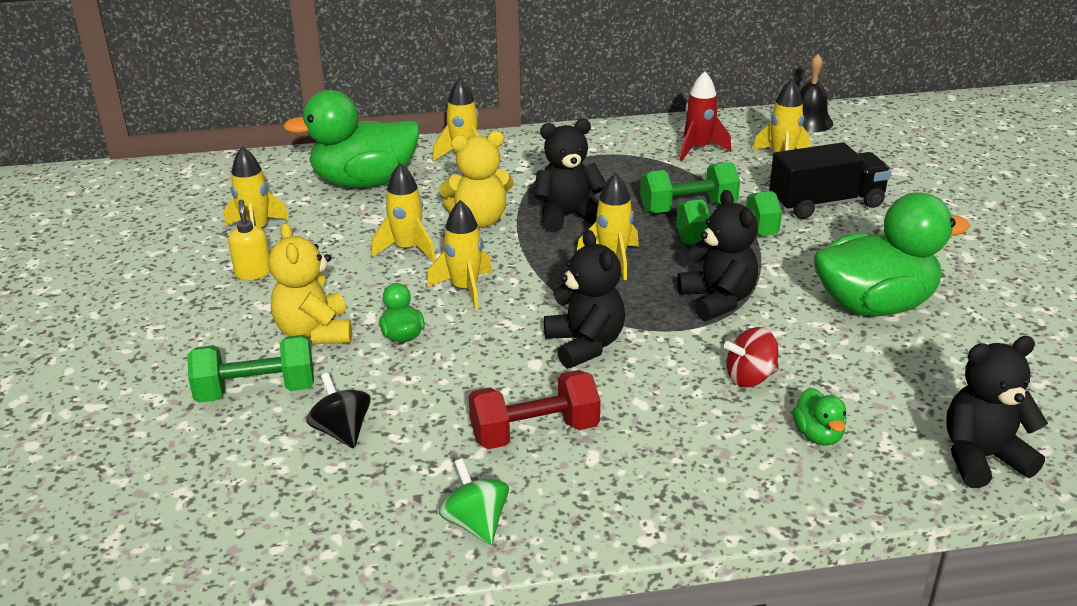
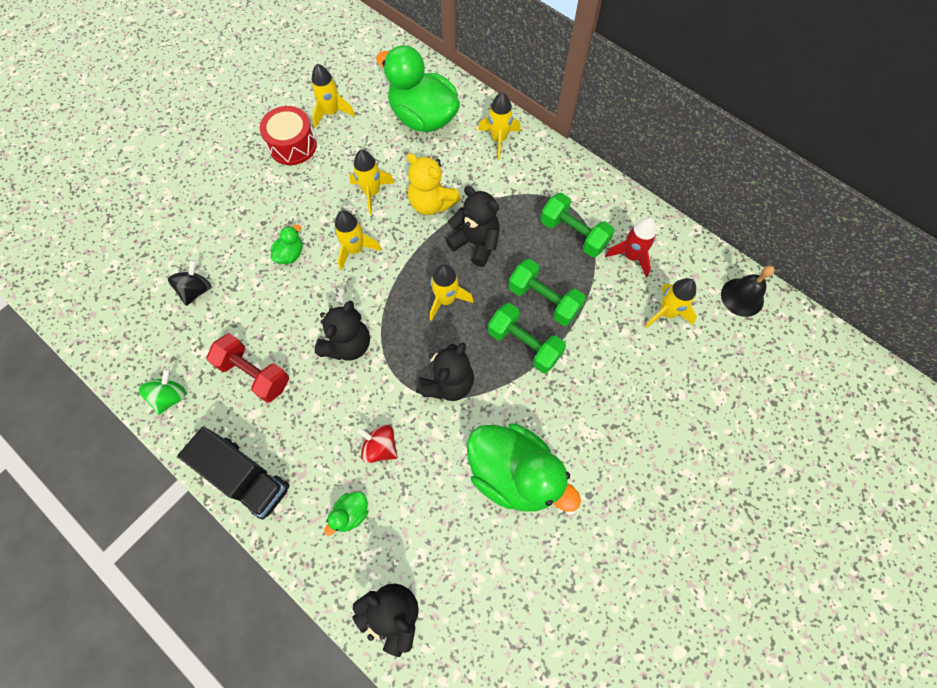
camera: 50 degrees right, 35 degrees up
(253, 273) = (292, 145): yellow soap dispenser -> red drum
(256, 391) = (200, 231): green dumbbell -> green dumbbell (573, 234)
(314, 332) = (263, 215): yellow teddy bear -> none
(826, 203) = (624, 376): black truck -> black truck (245, 477)

